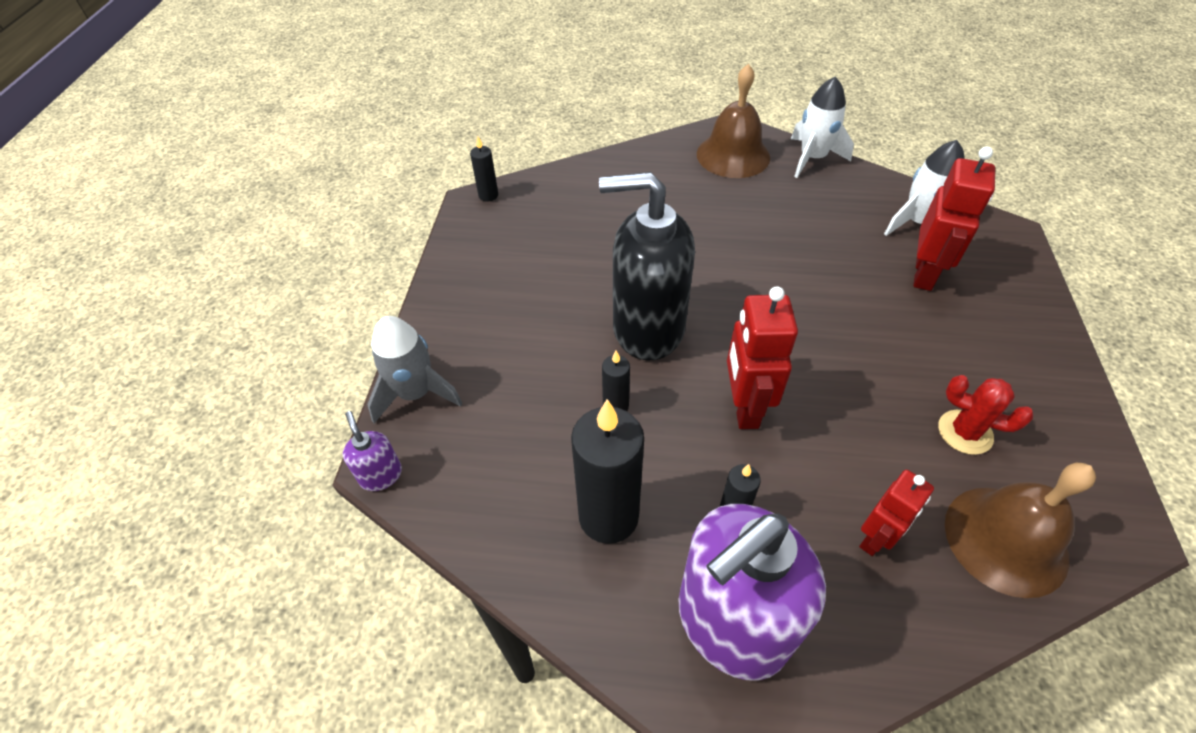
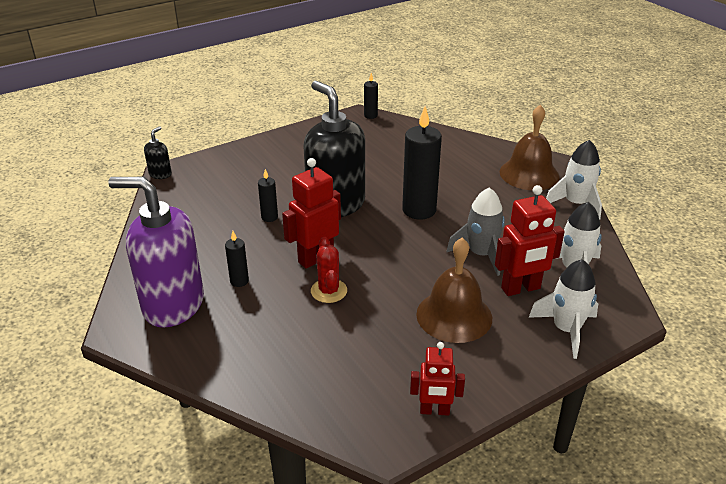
camera: 50 degrees right, 15 degrees down
(381, 475) = (160, 174): purple soap dispenser -> black soap dispenser
(416, 393) = (214, 160): grey rocket -> grey rocket (481, 254)
(608, 516) = (199, 244): black candle -> black candle (419, 210)
(875, 538) = (271, 336): red robot -> red robot (434, 411)
(965, 432) = (392, 348): red cactus -> red cactus (329, 291)
(1005, 540) = (321, 389): brown bell -> brown bell (454, 315)
(1009, 283) = (566, 330): none -> white rocket

